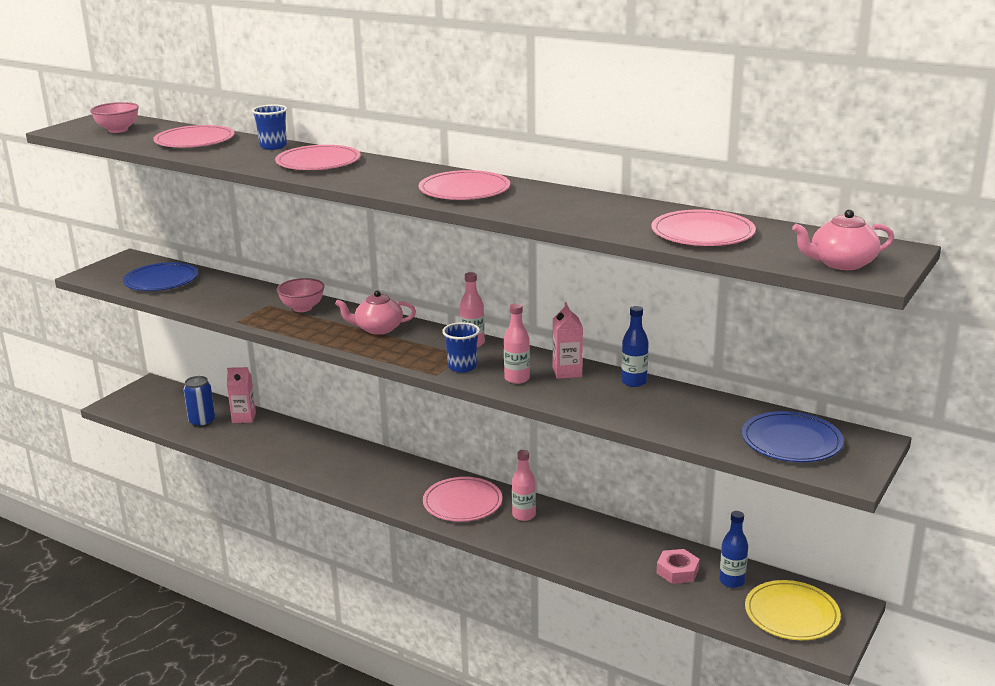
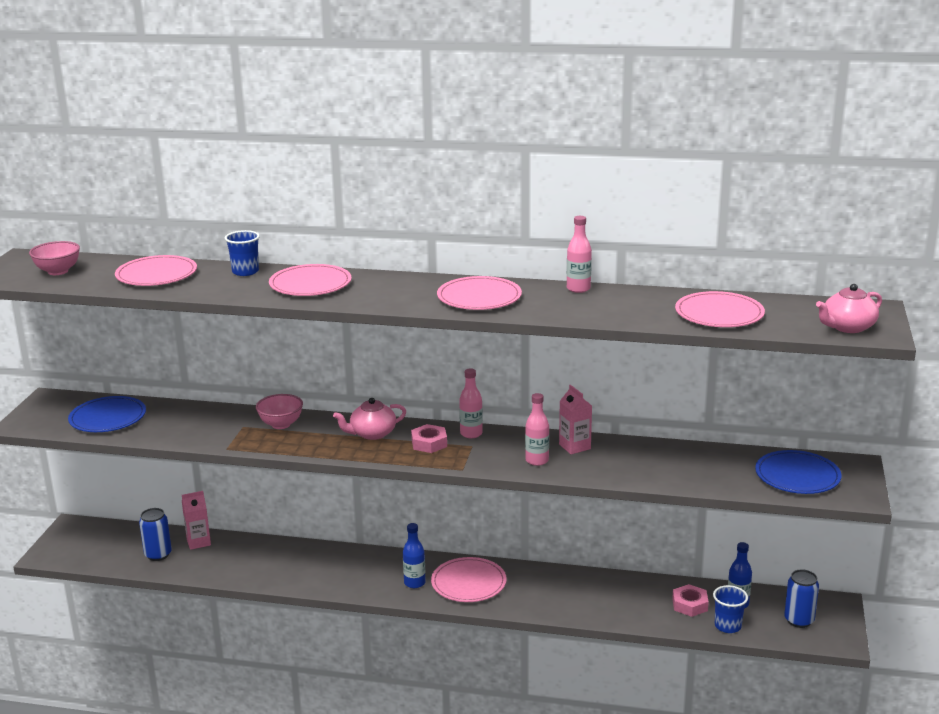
camera: 20 degrees left, 0 degrees up
(424, 346) = (429, 443): none -> pink nut
(462, 367) = (480, 458): blue cup -> blue cup (727, 626)
(524, 515) = (530, 583): pink bottle -> pink bottle (578, 289)
(634, 382) = (637, 446): blue bottle -> blue bottle (414, 583)
(791, 614) = (799, 620): yellow plate -> blue can

